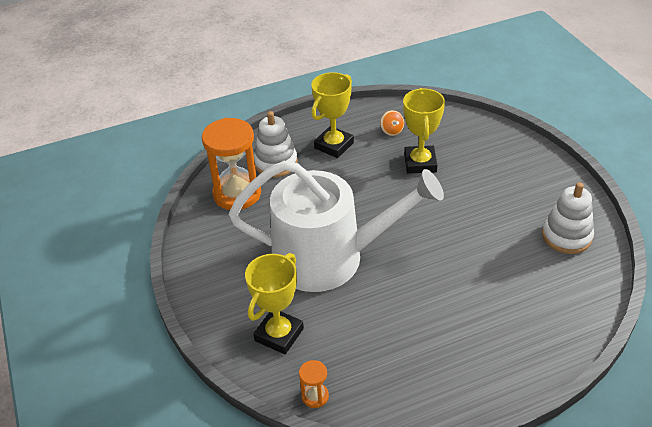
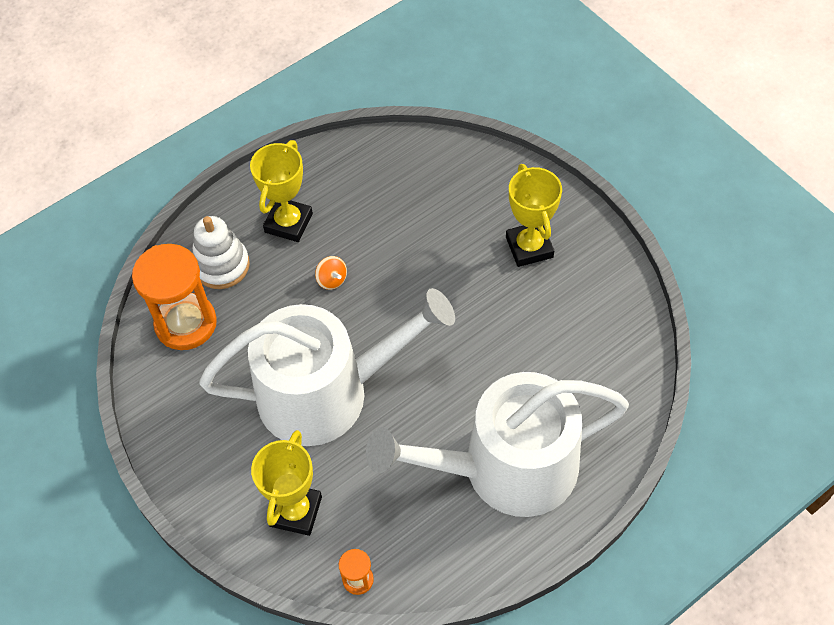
camera: 15 degrees left, 15 degrees up
(392, 131) = (356, 185): orange spinning top -> orange spinning top (332, 280)
(420, 163) = (403, 229): yellow trophy -> yellow trophy (529, 247)
(464, 340) = (506, 468): none -> white watering can
(566, 236) = (595, 302): white stacking toy -> none

